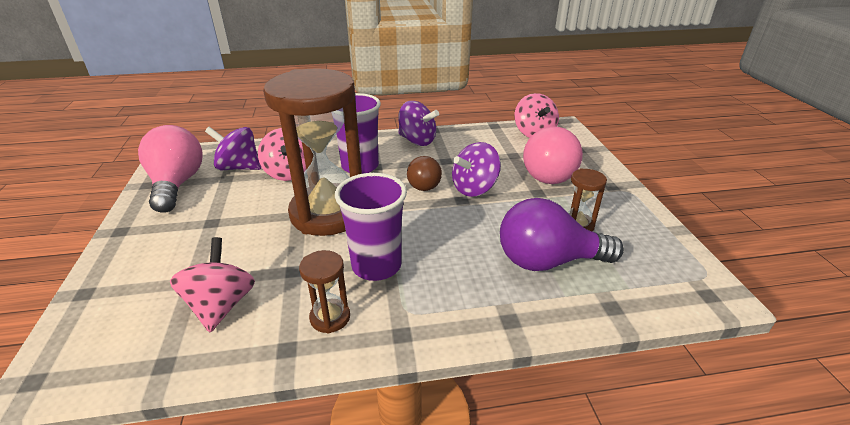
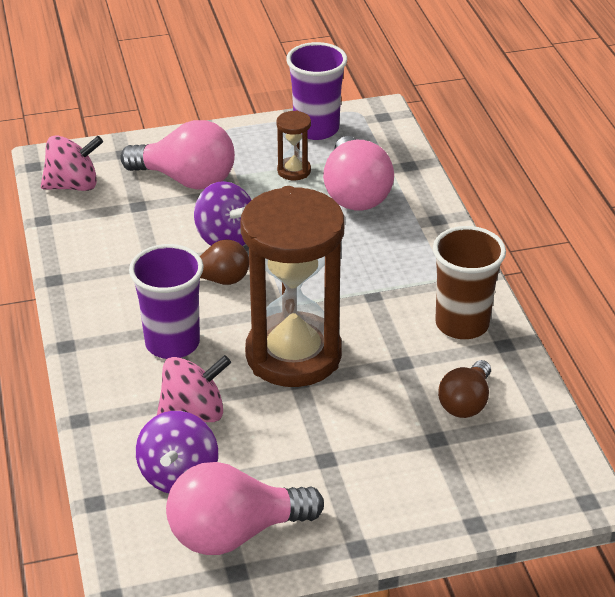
camera: 95 degrees left, 5 degrees up
(221, 305) = (465, 403): pink spinning top -> brown light bulb
(330, 317) = (462, 324): brown hourglass -> brown cup
(376, 266) = (384, 303): purple cup -> purple cup (316, 129)
(417, 141) = (92, 294): purple spinning top -> none
(547, 261) = (355, 194): purple light bulb -> pink light bulb

